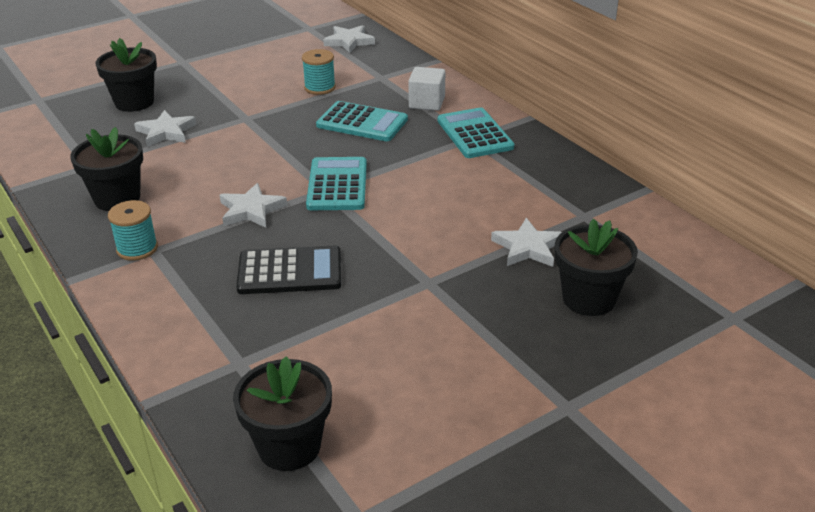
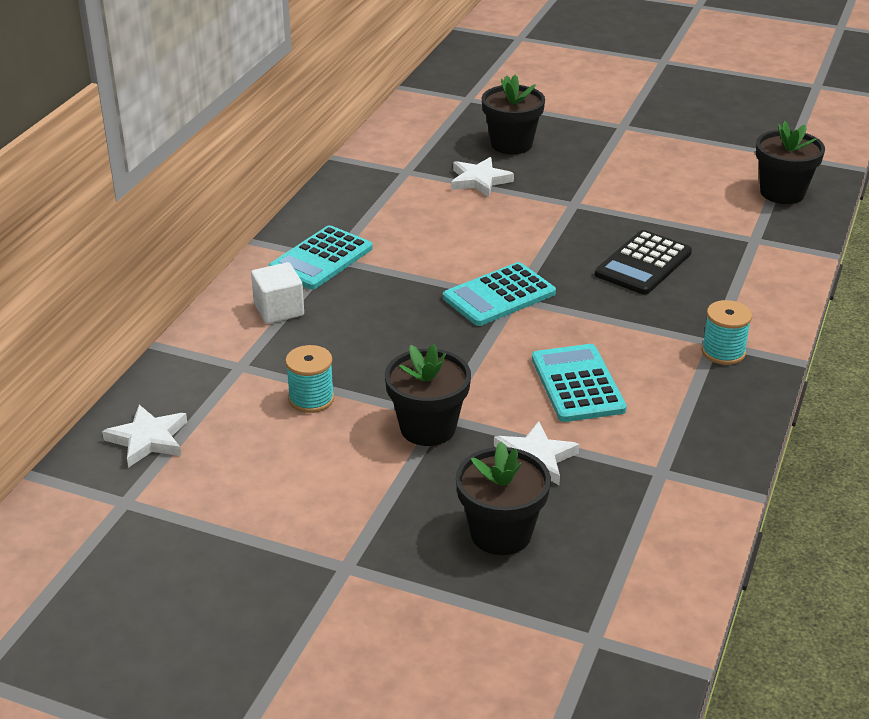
camera: 125 degrees left, 0 degrees up
(117, 198) = (681, 411): black flower pot -> black flower pot (428, 428)
(251, 210) = (594, 322): white star -> none
(290, 271) = (643, 263): black calculator -> black calculator turned 105 degrees counterclockwise
(362, 123) = (366, 332): turquoise calculator -> turquoise calculator (577, 384)

